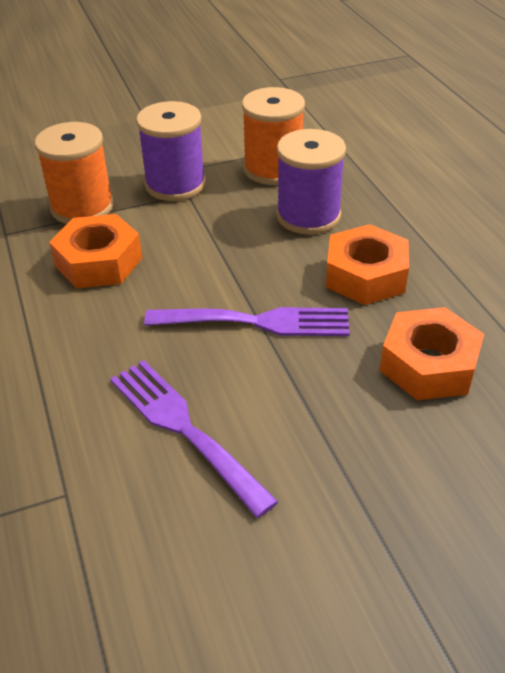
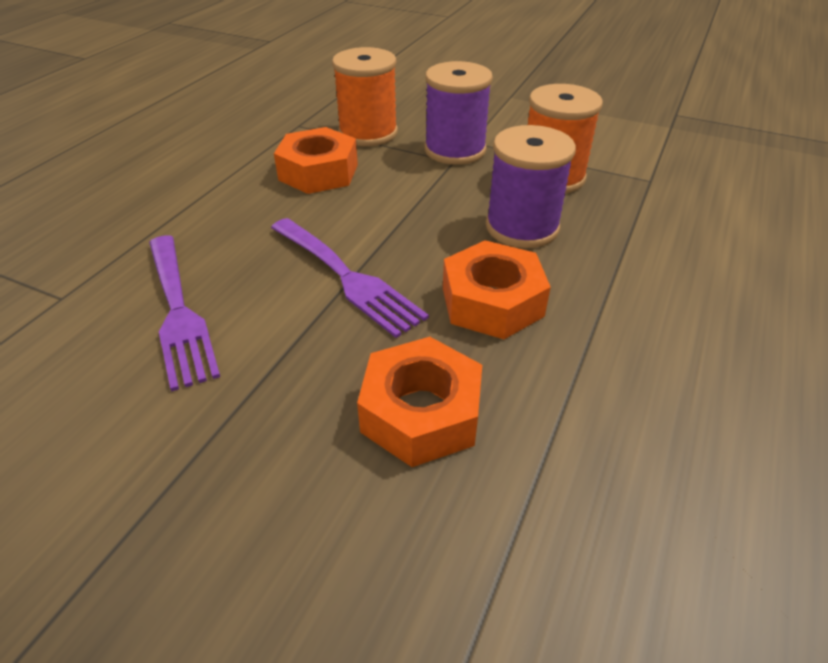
camera: 45 degrees right, 0 degrees up
(183, 428) = (179, 312): purple fork -> purple fork turned 150 degrees clockwise

